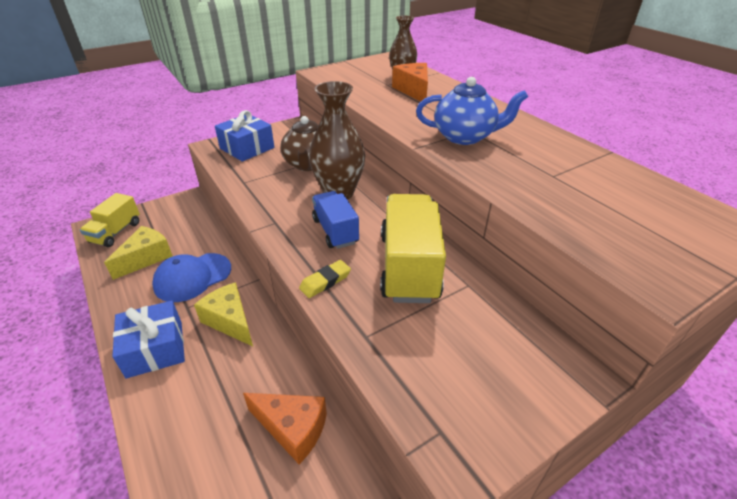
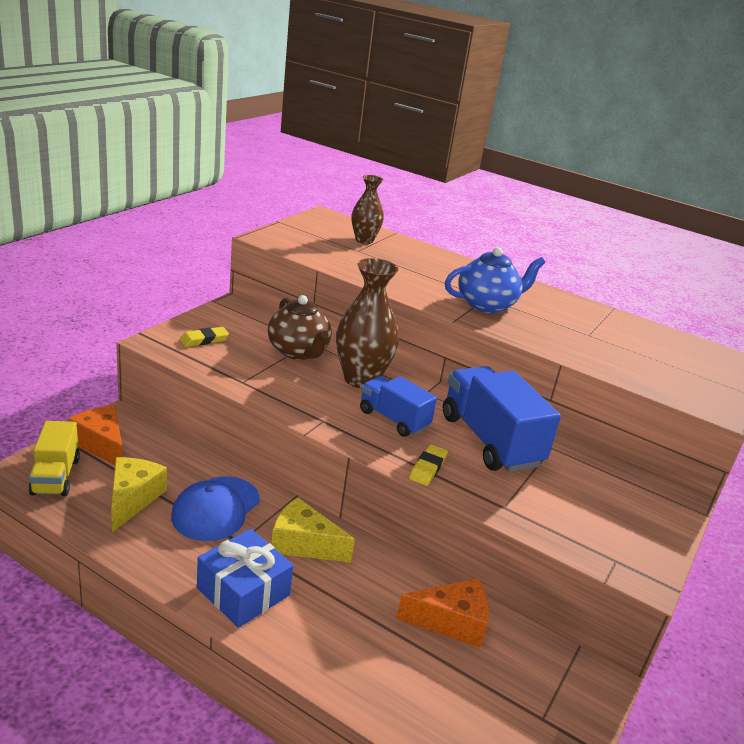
camera: 30 degrees left, 10 degrees down
(247, 148) = (204, 340): blue gift -> yellow eraser
(409, 266) = (490, 440): yellow truck -> blue truck
(413, 90) = (392, 256): orange cheese -> orange cheese (101, 445)

